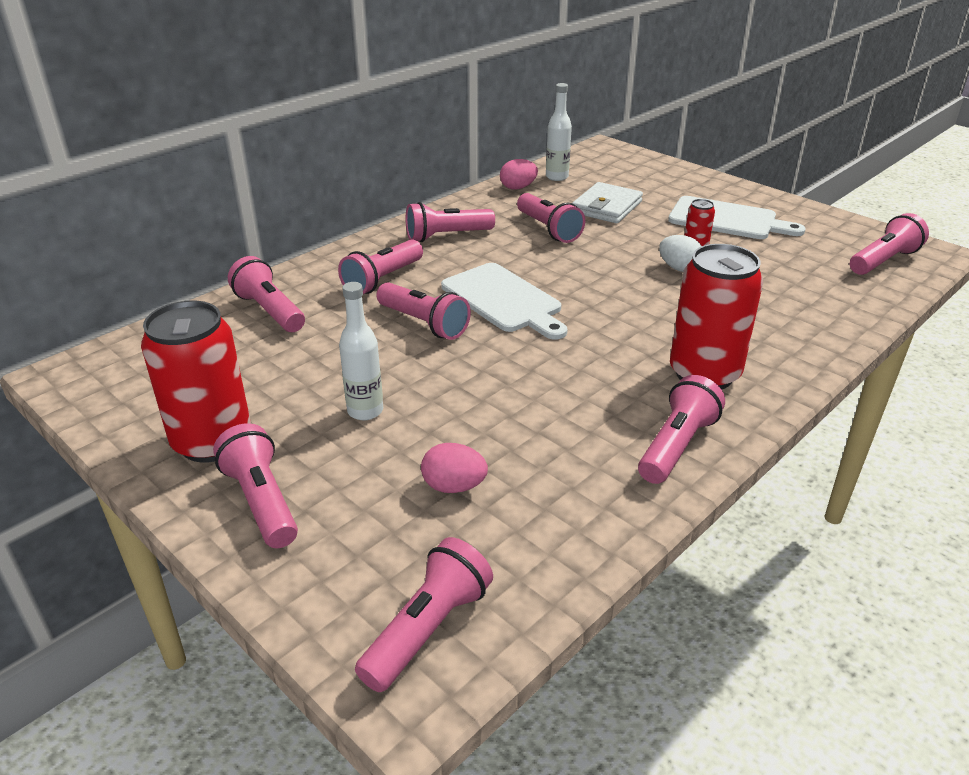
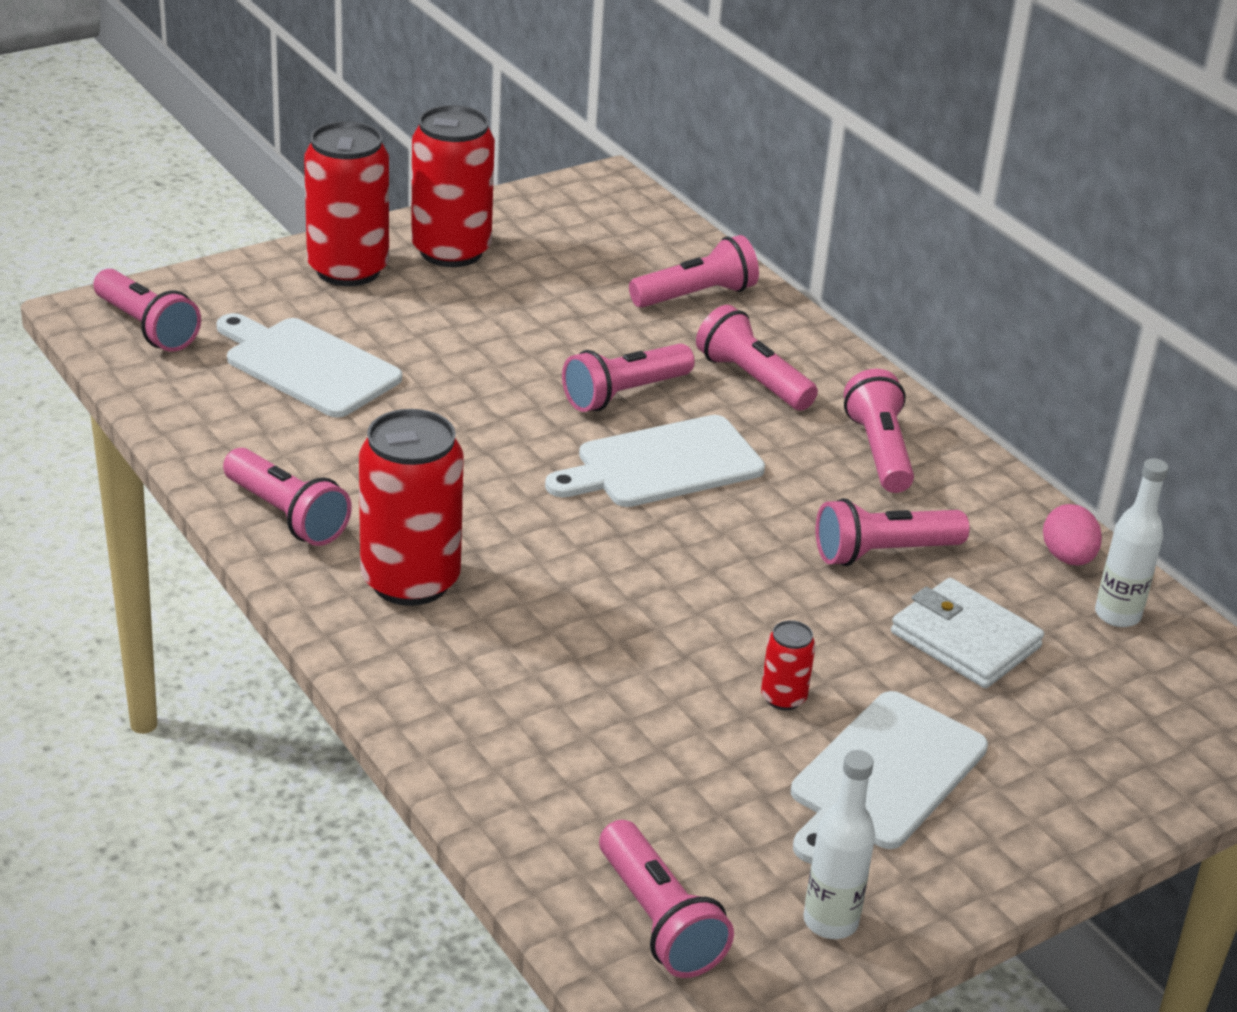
camera: 100 degrees right, 0 degrees up
(262, 501) = (348, 270): pink flashlight -> red can
(365, 411) = (458, 334): white bottle -> white bottle (830, 921)
(454, 486) = (307, 366): pink egg -> white cutting board
(679, 268) = (706, 652): white egg -> none

